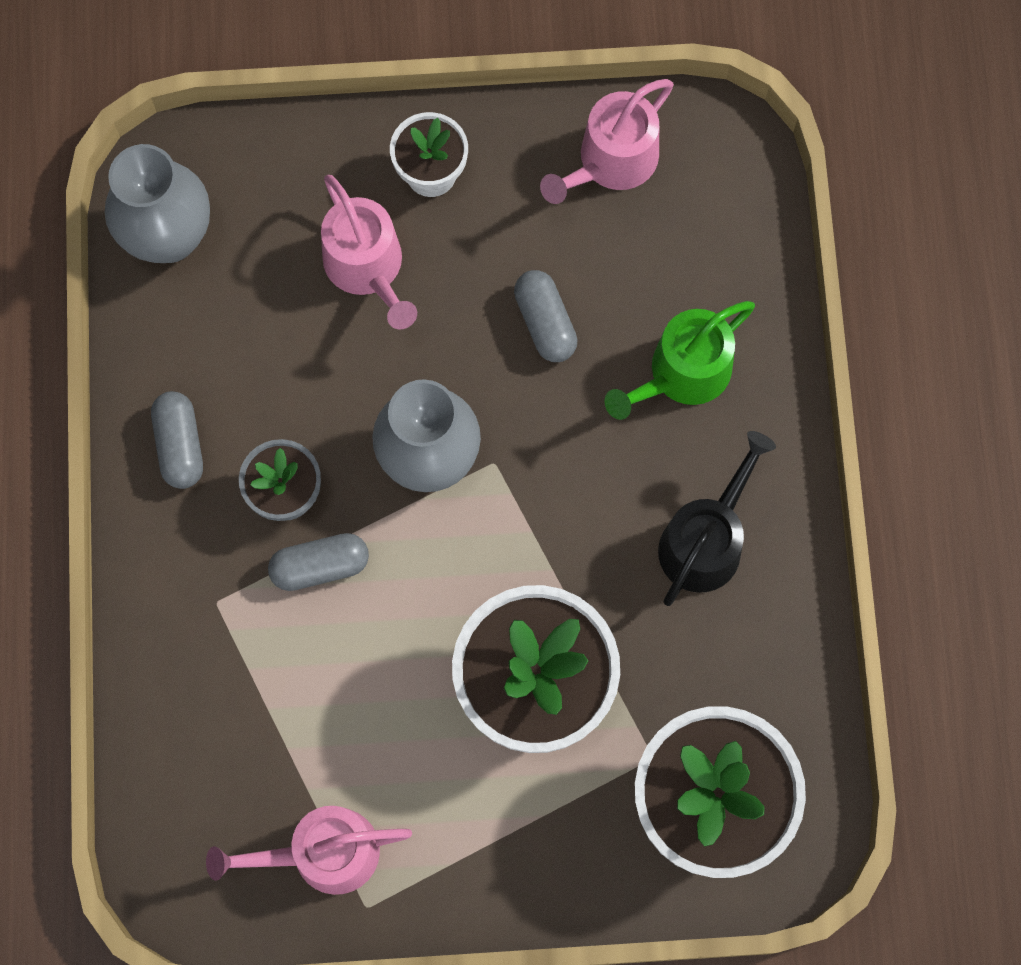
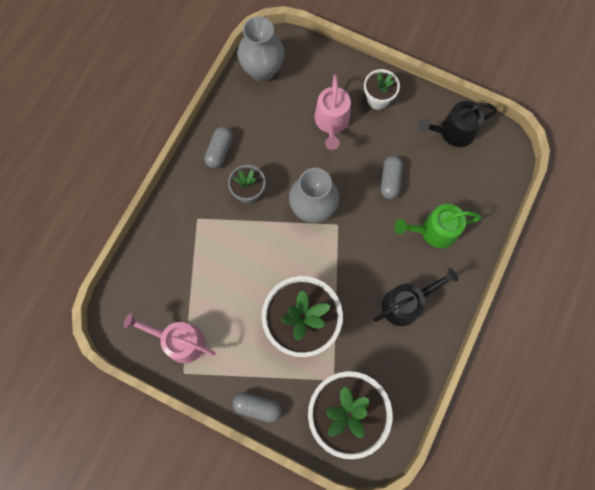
camera: 30 degrees right, 0 degrees up
(320, 566) = (245, 227): grey capsule -> grey capsule (257, 407)
(611, 162) = (453, 132): pink watering can -> black watering can

